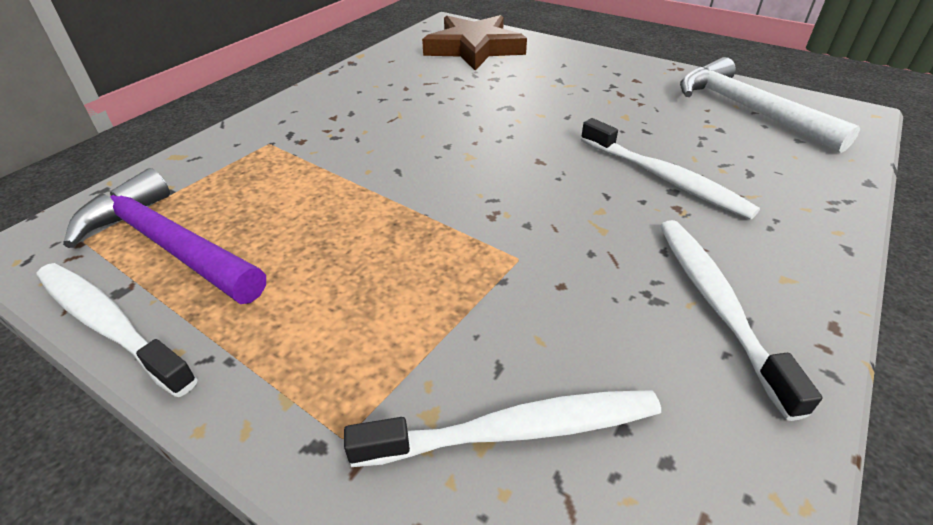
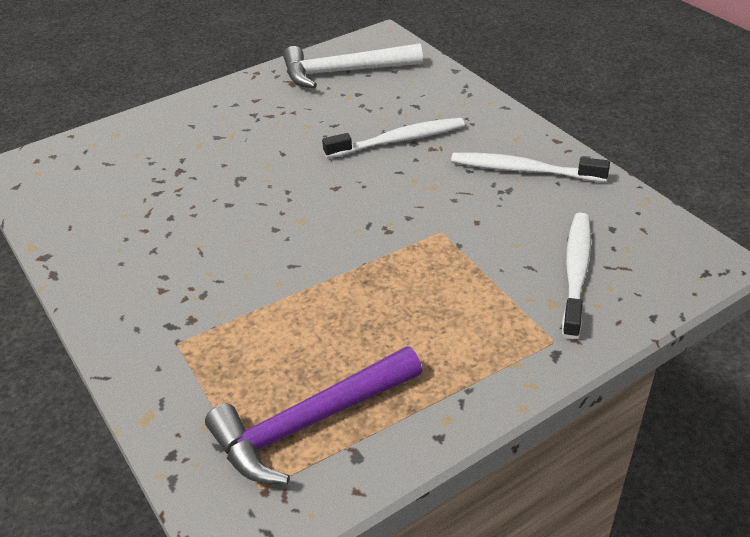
camera: 65 degrees left, 0 degrees up
(109, 325) = (398, 459): white toothbrush -> none
(474, 48) = (103, 165): brown star -> none

